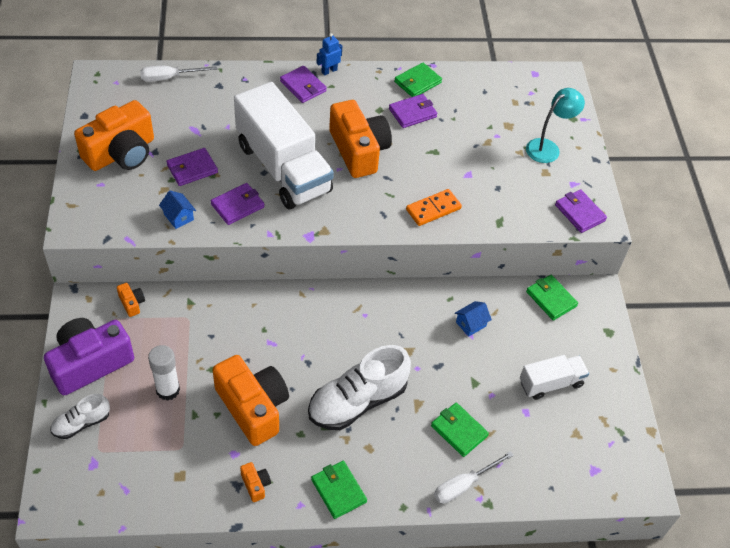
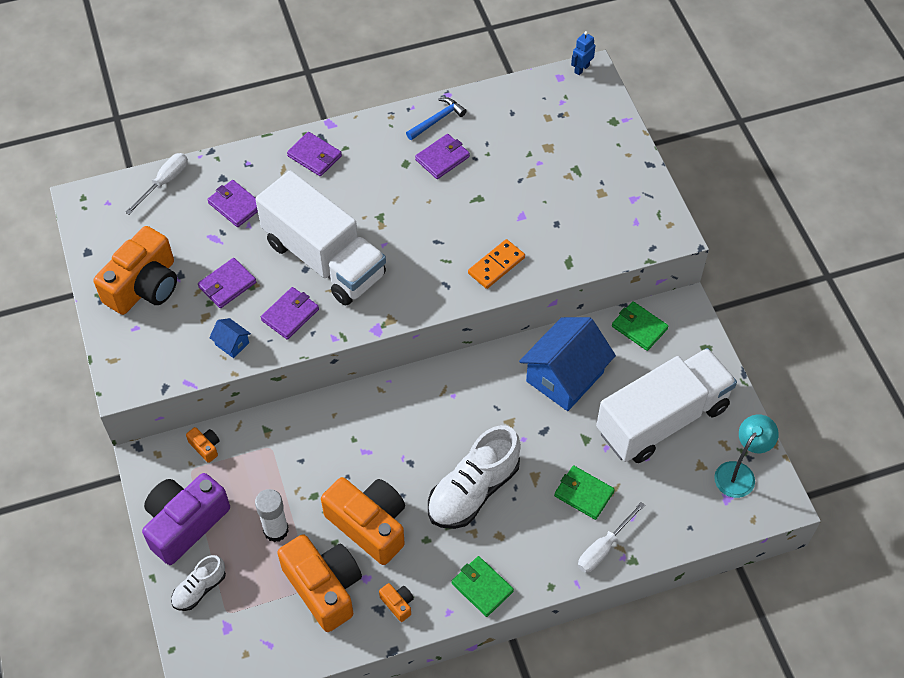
camera: 10 degrees left, 5 degrees up
(169, 77) = (165, 182): white screwdriver -> white screwdriver turned 150 degrees clockwise
(329, 71) = (337, 130): blue robot -> blue robot (581, 69)
(359, 150) = (398, 218): orange camera -> orange camera (324, 587)
(417, 82) = (437, 120): green wallet -> blue hammer
(471, 324) = (564, 377): blue house -> blue house, size x2.39
(548, 147) = (596, 163): turquoise lamp -> turquoise lamp (739, 473)
(551, 383) = (662, 419): white truck -> white truck, size x2.02
(579, 213) = (648, 231): purple wallet -> purple wallet (235, 205)

